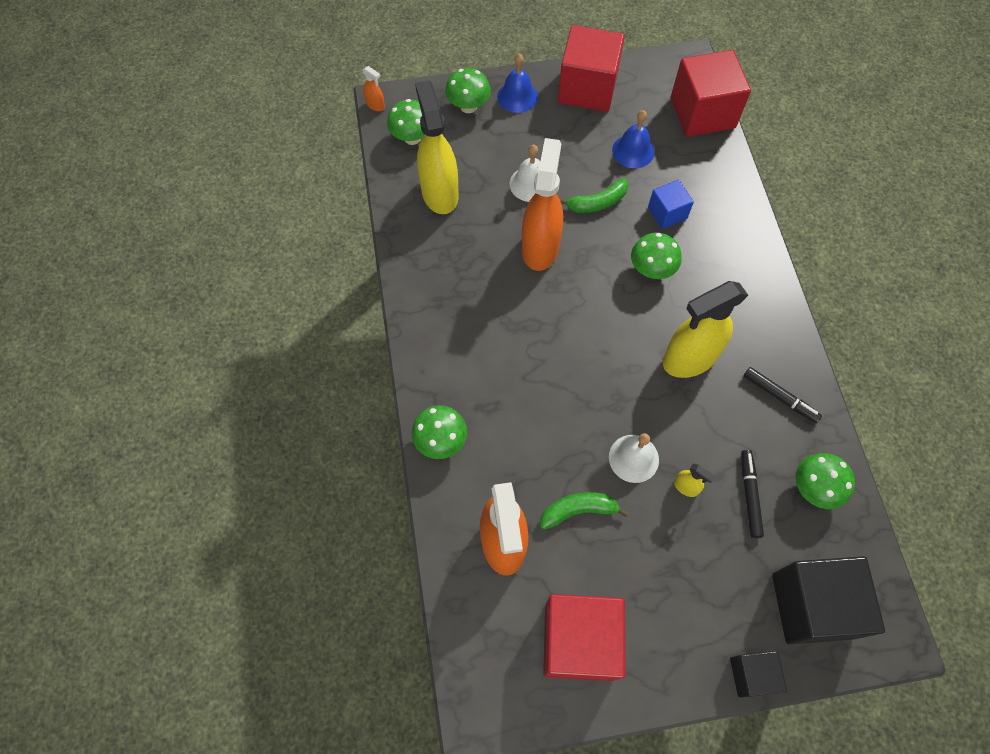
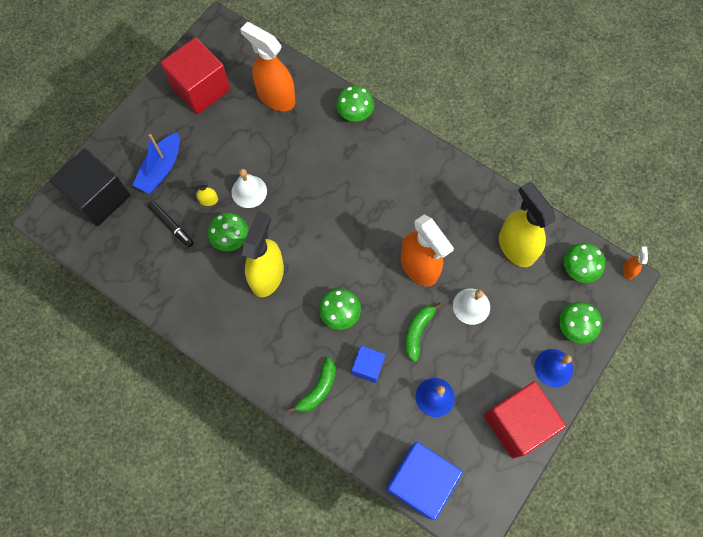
camera: 135 degrees right, 5 degrees up
(375, 105) = (628, 270): orange spray bottle -> orange spray bottle turned 105 degrees clockwise
(439, 193) = (516, 247): yellow spray bottle -> yellow spray bottle turned 150 degrees counterclockwise
(578, 510) = (254, 142): green banana -> green banana (318, 389)
(702, 113) = (420, 481): red cube -> blue cube
(711, 575) = (161, 169): none -> blue boat
(751, 675) = (107, 142): black cube -> none
(779, 397) = (196, 298): black marker -> none
(813, 488) = (139, 260): green mushroom -> green mushroom (231, 239)

